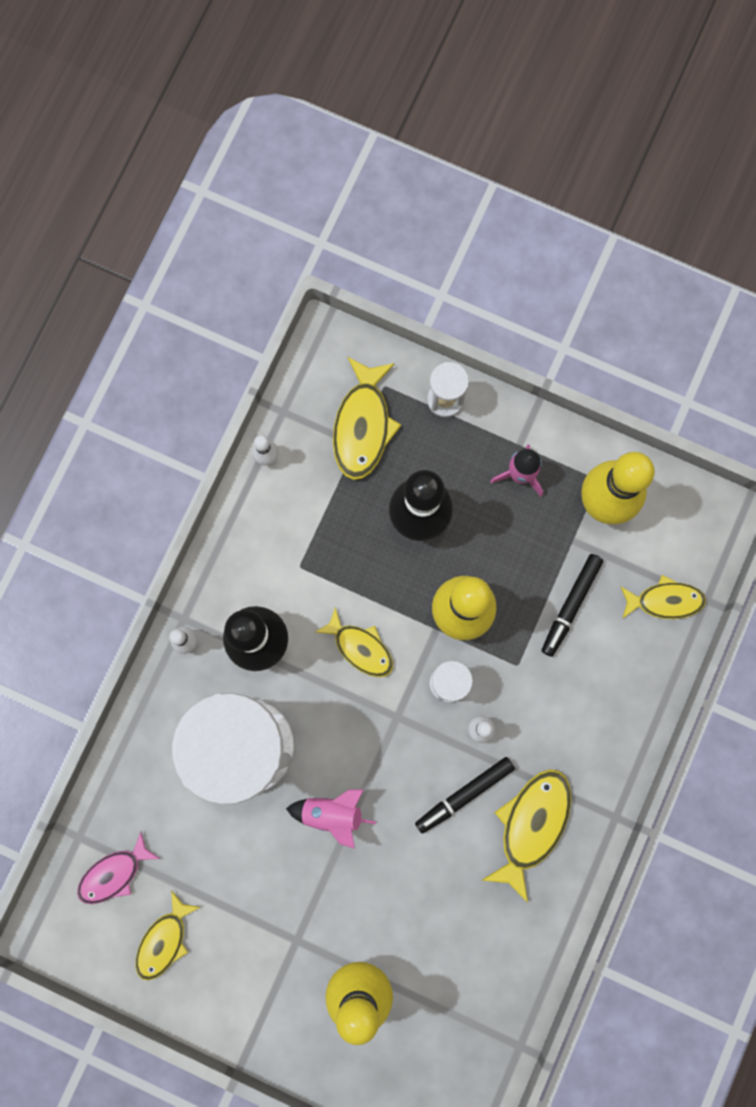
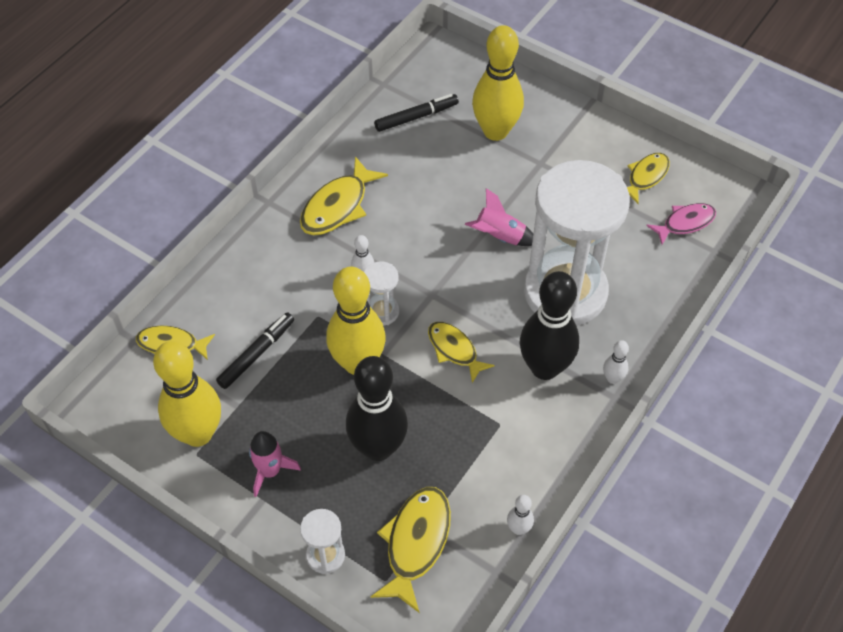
camera: 170 degrees left, 25 degrees down
(464, 794) = (387, 233): black marker -> black marker (416, 117)

